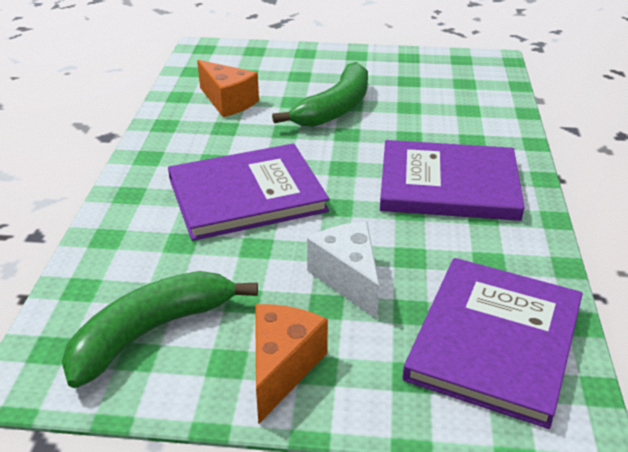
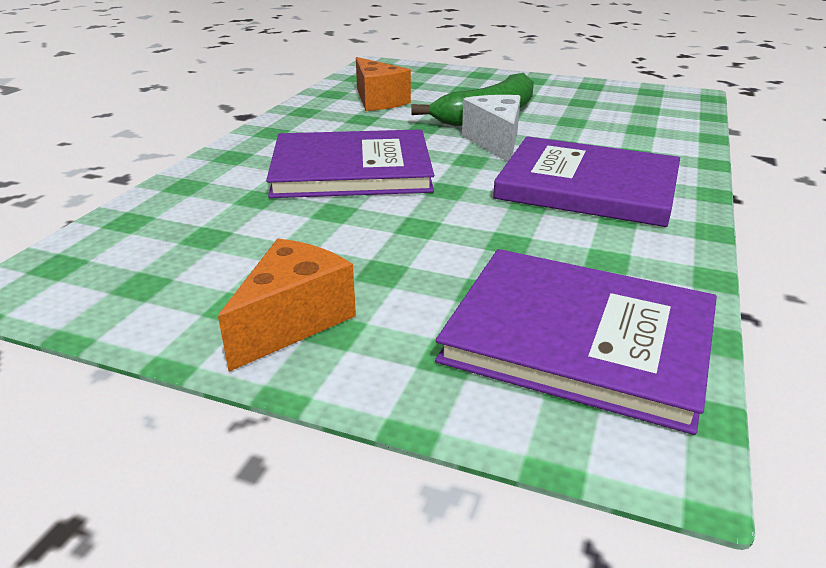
camera: 15 degrees right, 5 degrees down
(151, 332) = (171, 266): green banana -> none
(348, 279) = (422, 251): white cheese -> white cheese (495, 142)
(494, 341) = (579, 338): purple book -> purple book turned 75 degrees clockwise

